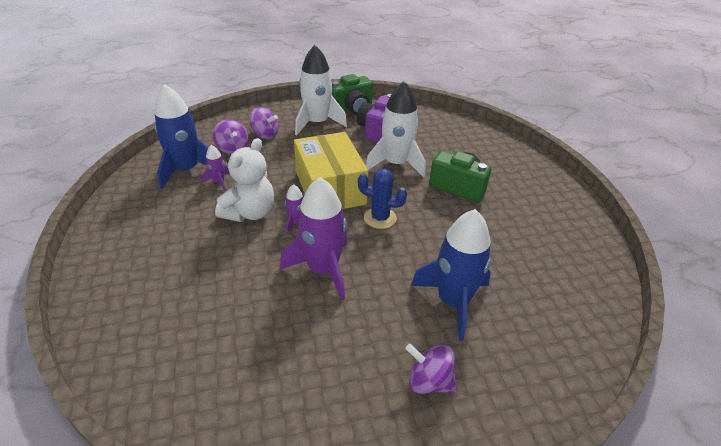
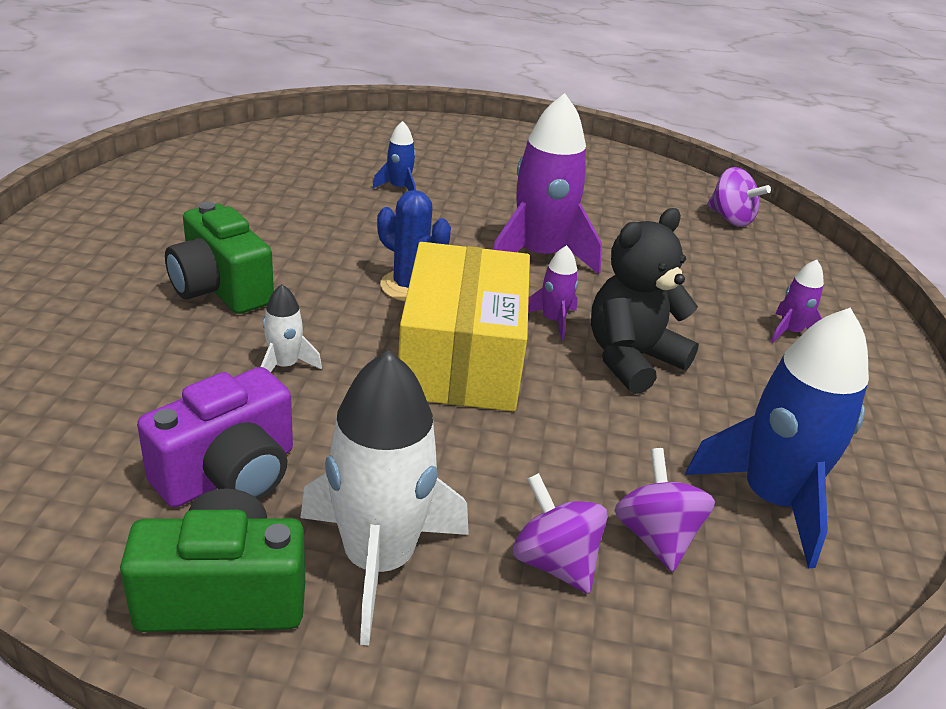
camera: 160 degrees left, 5 degrees down
(218, 182) = (691, 442): purple rocket -> purple rocket (790, 332)
(250, 213) = (631, 359): white teddy bear -> black teddy bear
(396, 164) = (285, 366): white rocket -> white rocket, size x0.46
(429, 381) = (479, 158): purple spinning top -> purple spinning top (730, 219)
(453, 302) = (399, 188): blue rocket -> blue rocket, size x0.46

